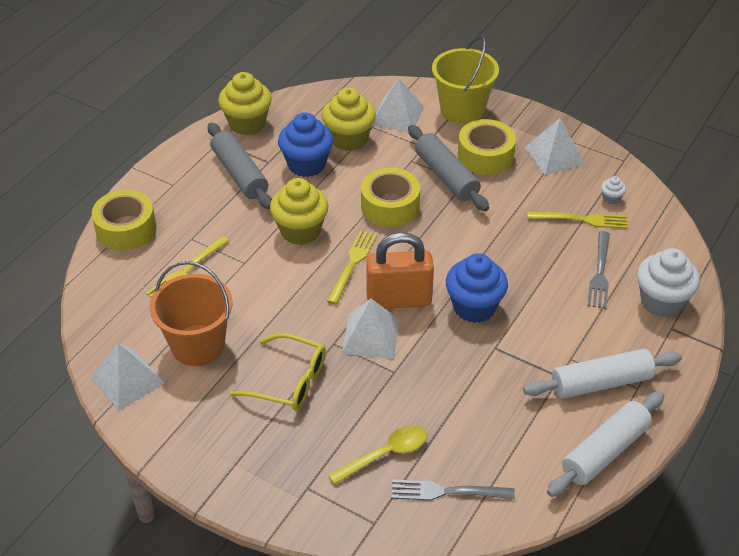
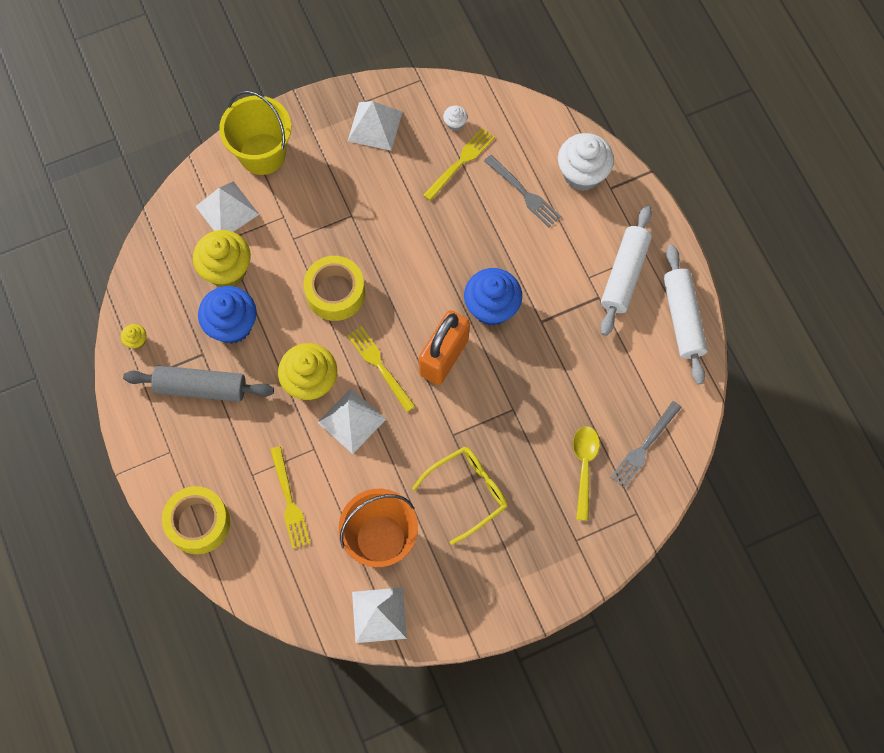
camera: 55 degrees left, 25 degrees up
(247, 123) = (136, 341): yellow cupcake -> yellow cupcake, size x0.44
(370, 336) = (466, 403): white pyramid -> white pyramid (351, 420)
(446, 176) = (334, 225): grey rolling pin -> none
(485, 156) = (334, 178): yellow tape -> none

